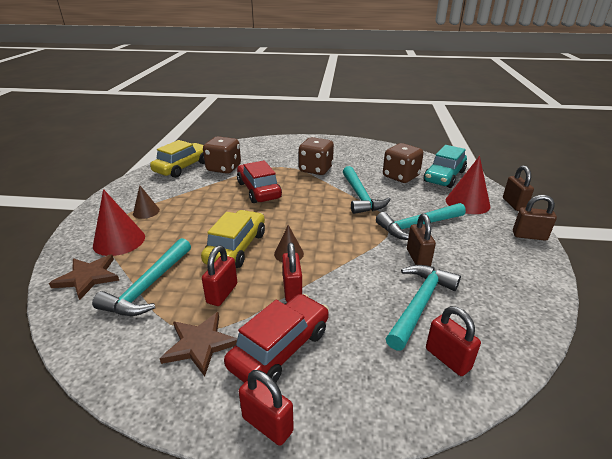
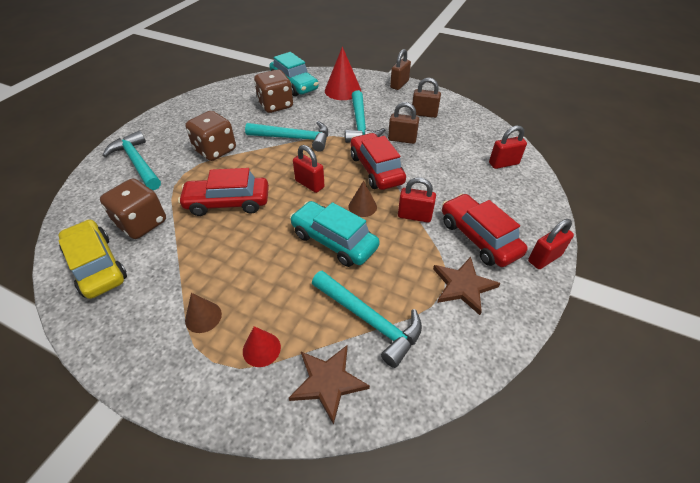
camera: 70 degrees left, 15 degrees up
(119, 241) = (261, 349): red cone -> red cone, size x0.58
(222, 293) = (402, 262): red padlock -> red padlock (309, 184)
(236, 248) = (334, 241): yellow car -> turquoise car
(351, 251) = (376, 169): none -> red car
(419, 304) = (452, 157): turquoise hammer -> turquoise hammer (137, 162)
(514, 204) = (358, 73): brown padlock -> brown padlock (424, 114)

